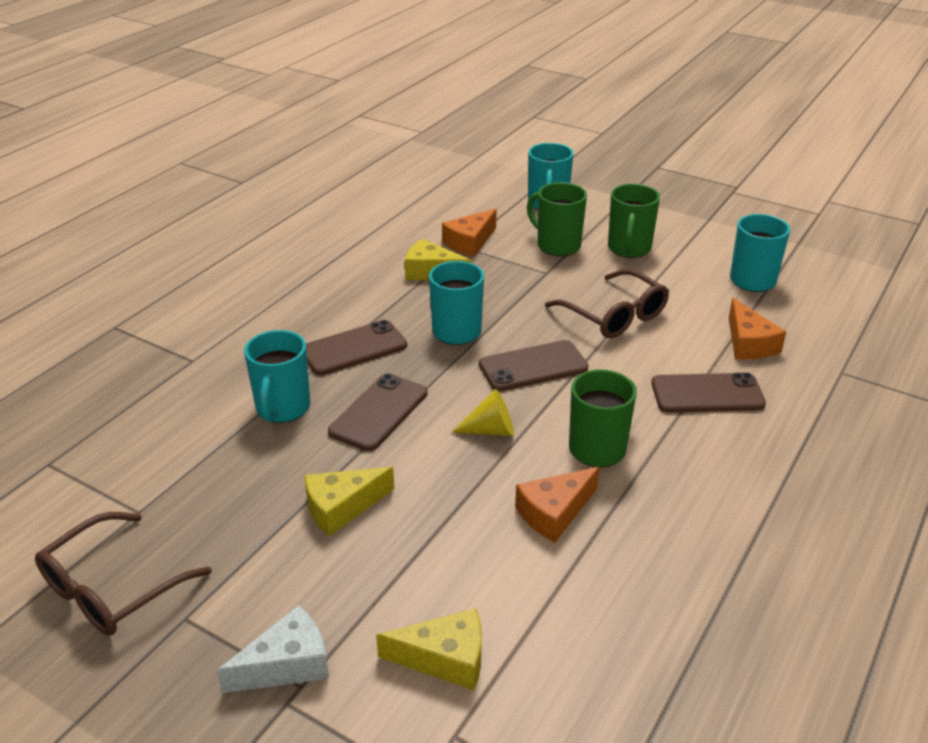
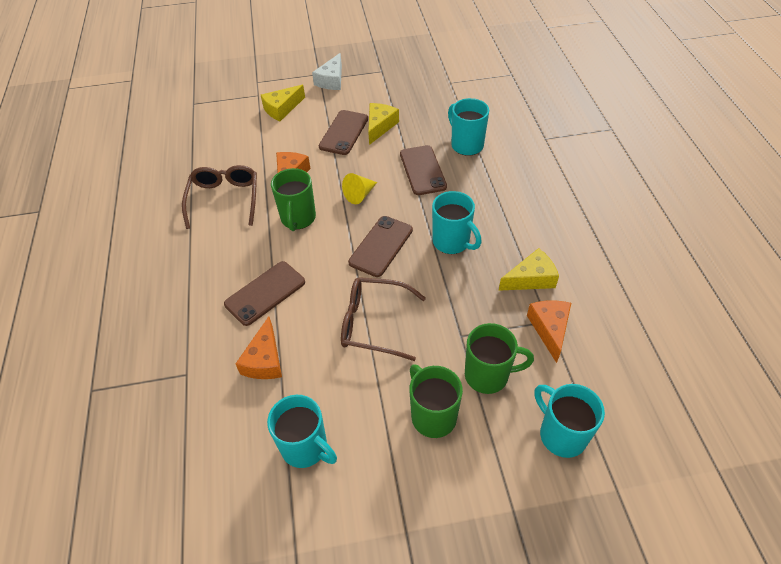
camera: 140 degrees right, 15 degrees up
(111, 589) = (417, 63): brown glasses -> brown glasses (224, 199)
(354, 348) = (486, 194): brown phone -> brown phone (344, 132)
(749, 343) = (264, 360): orange cheese -> orange cheese turned 120 degrees counterclockwise

